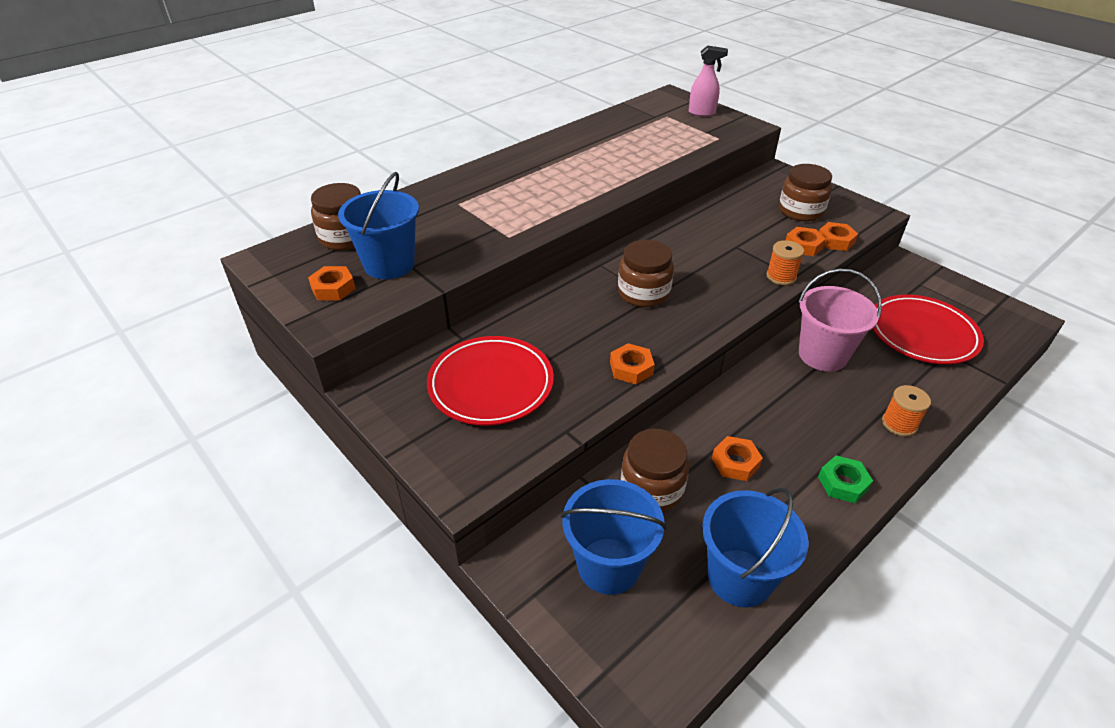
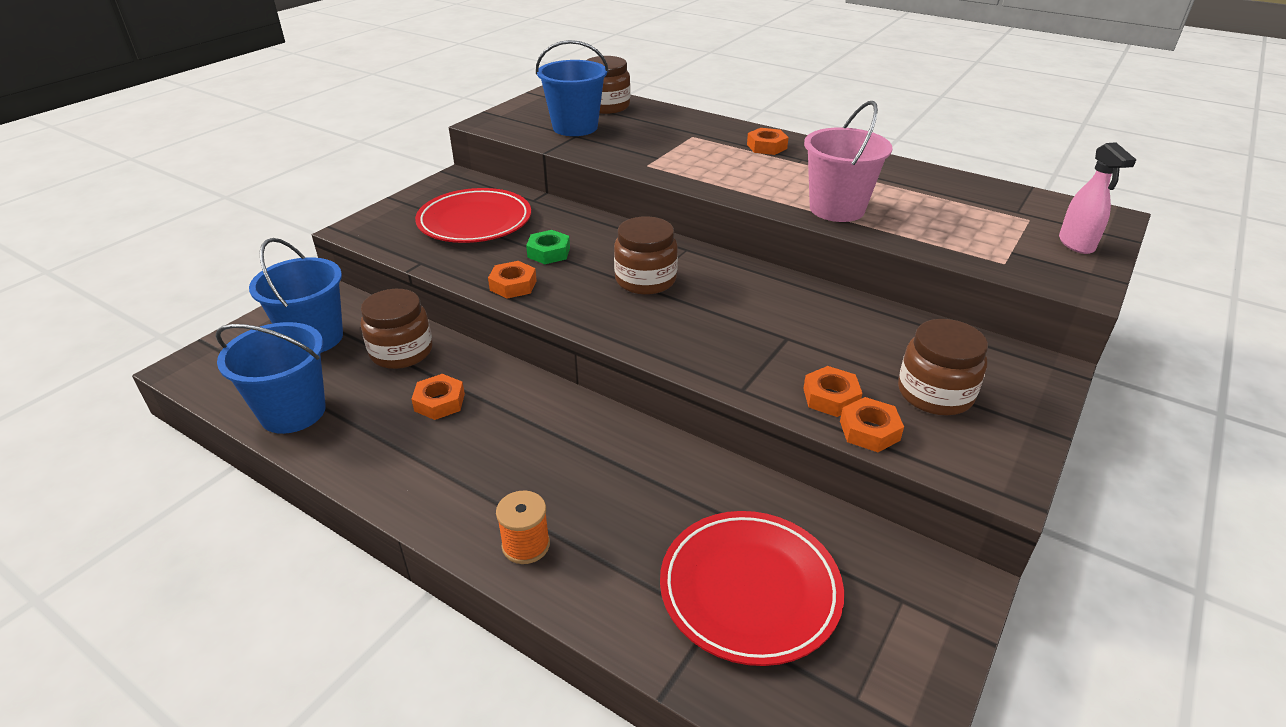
camera: 75 degrees right, 5 degrees down
(333, 288) = (533, 116): orange nut -> orange nut (766, 147)
(781, 276) = (735, 378): orange spool -> none
(822, 355) = (648, 470): pink bucket -> pink bucket (837, 209)
(843, 483) = (415, 486): green nut -> green nut (548, 252)

